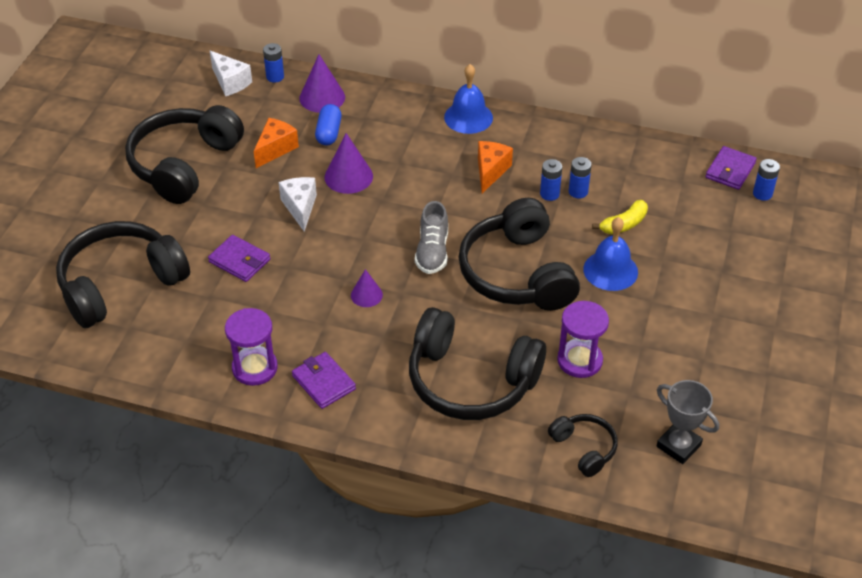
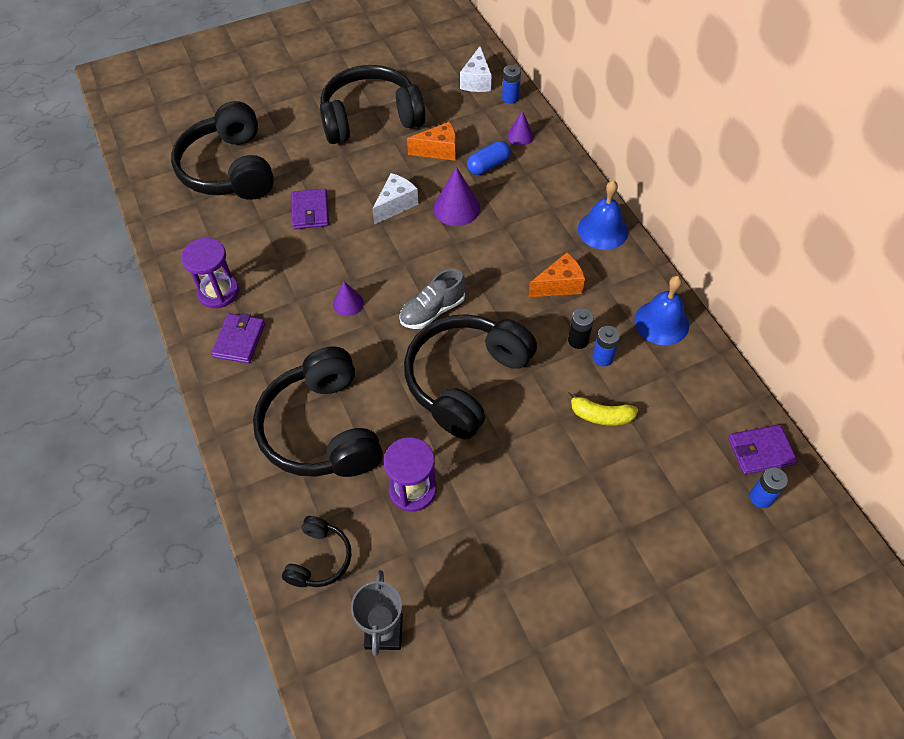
camera: 50 degrees right, 10 degrees up
(120, 284) = (229, 169): black headphones -> black headphones turned 120 degrees counterclockwise
(322, 97) = (520, 136): purple cone -> purple cone, size x0.61
(549, 194) = (578, 340): blue battery -> black battery
(610, 270) = (536, 442): blue bell -> blue bell (661, 322)

